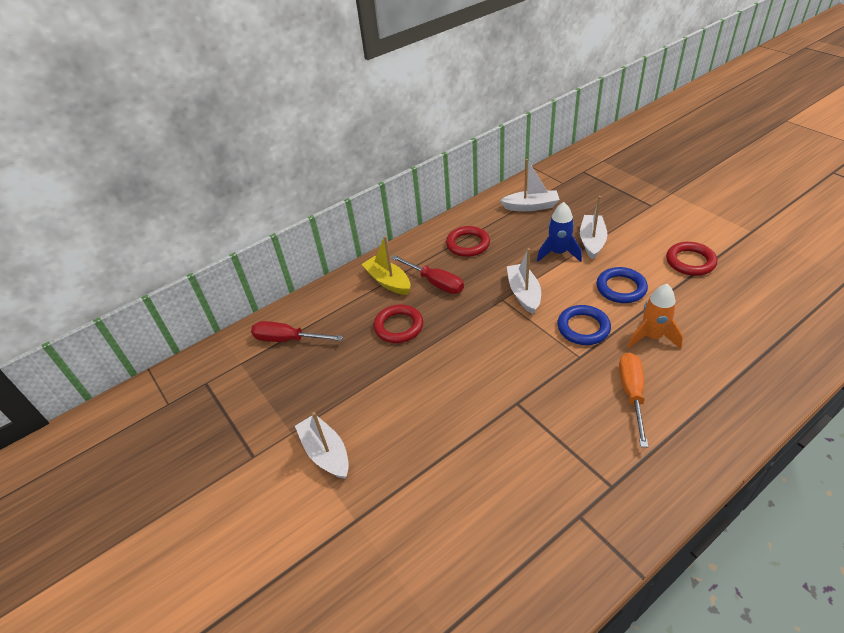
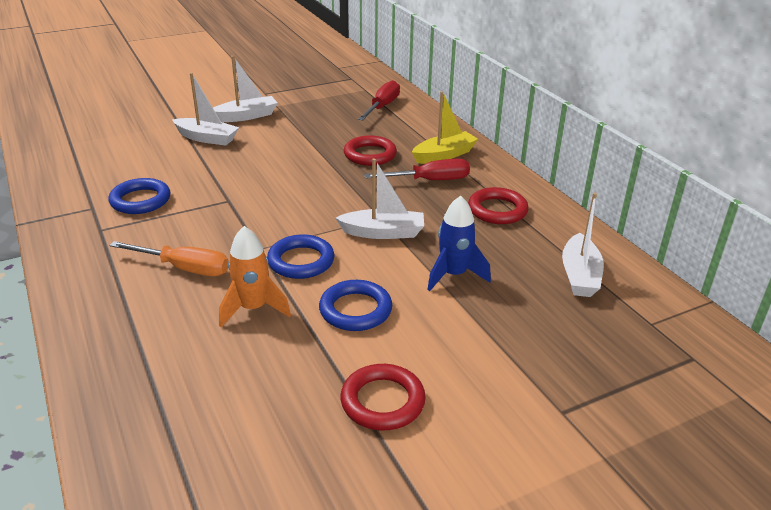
camera: 95 degrees right, 10 degrees down
(435, 283) = (430, 180): red screwdriver -> red screwdriver turned 150 degrees counterclockwise
(547, 476) = (140, 200): none -> blue ring
(592, 241) = (471, 312): white boat -> white boat (207, 138)

